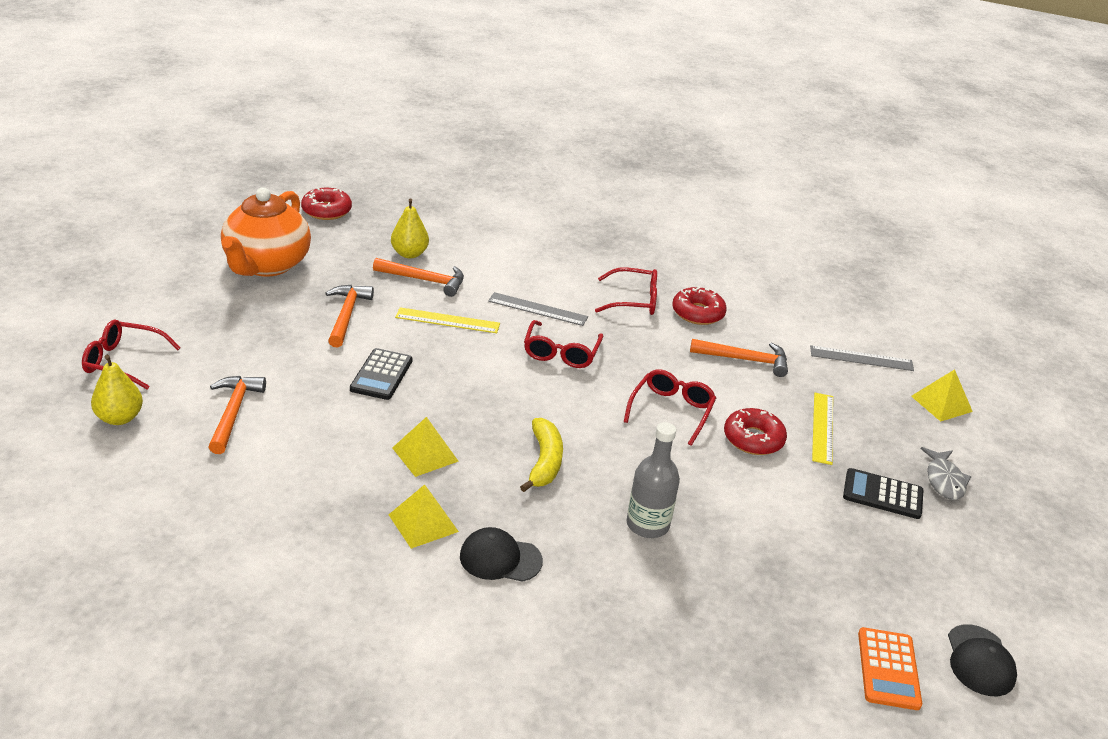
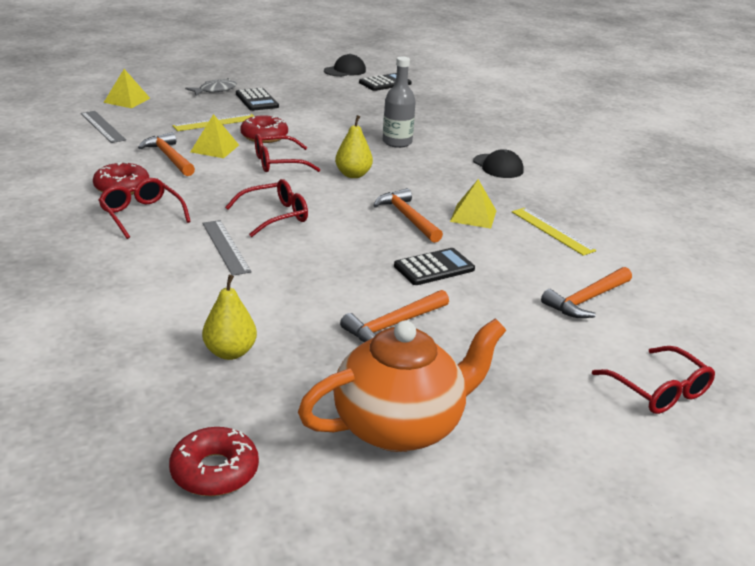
camera: 130 degrees left, 5 degrees down
(119, 418) = (690, 341): yellow pear -> yellow pear (353, 175)
(423, 523) = (521, 193): yellow pyramid -> yellow pyramid (215, 148)
(424, 280) = (267, 318): orange hammer -> orange hammer (407, 218)
(447, 321) = (314, 276): yellow ruler -> yellow ruler (552, 231)
(544, 461) = (404, 181): yellow banana -> none
(888, 669) = (385, 83): orange calculator -> black calculator

